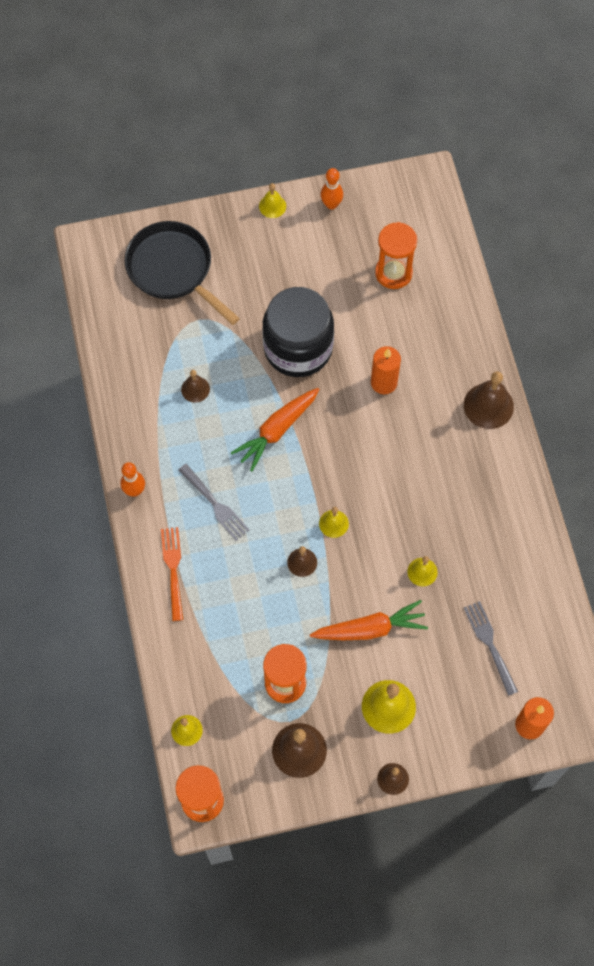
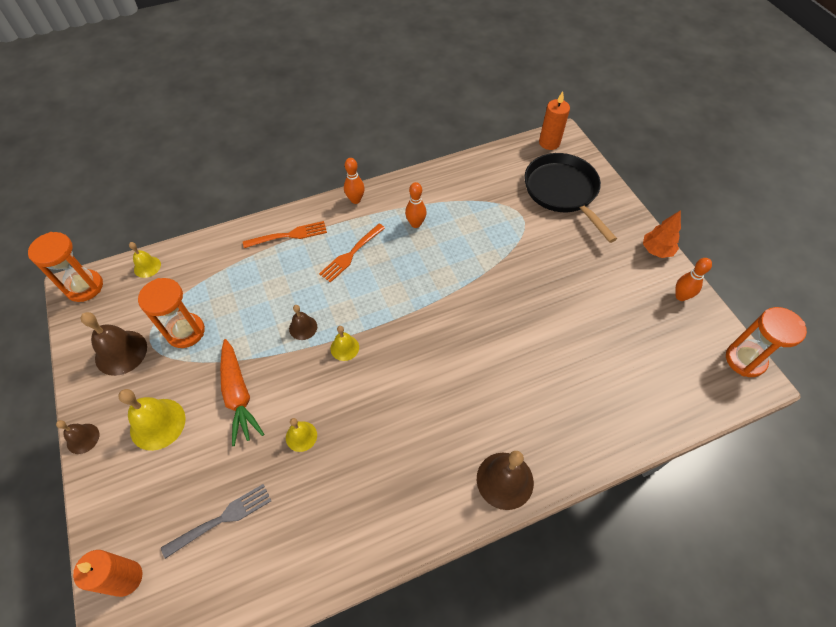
camera: 80 degrees right, 10 degrees down
(173, 269) = (562, 192): black pan -> black pan turned 60 degrees counterclockwise
(186, 430) = (415, 224): none -> orange bowling pin
(195, 389) = (455, 224): brown bell -> none
(214, 504) = (351, 254): grey fork -> orange fork
(272, 206) = (656, 250): yellow bell -> orange tree
(276, 431) = (430, 288): orange carrot -> none
(298, 348) = (518, 292): black jar -> none
(384, 382) = (503, 370): orange candle -> orange candle (549, 143)
(393, 273) = (629, 362): orange hourglass -> orange hourglass (745, 360)

